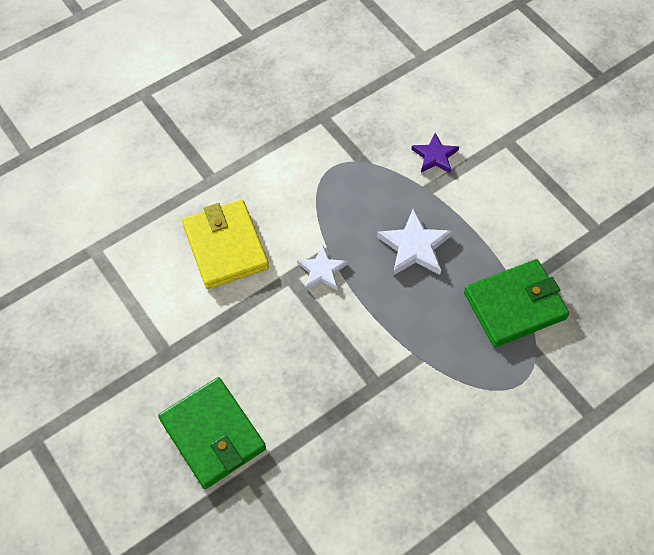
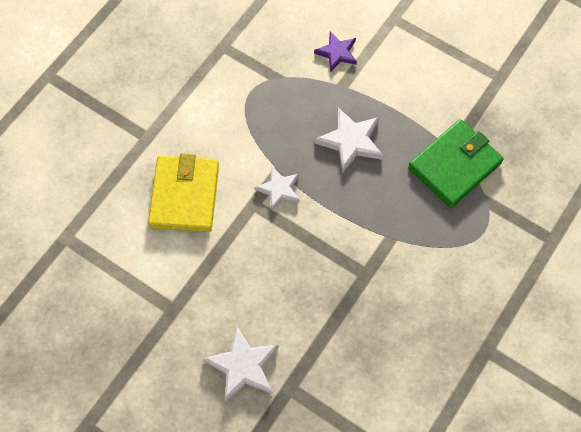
camera: 20 degrees left, 5 degrees up
(213, 434) = (243, 366): green wallet -> white star
(225, 246) = (184, 196): yellow wallet -> yellow wallet turned 45 degrees clockwise

